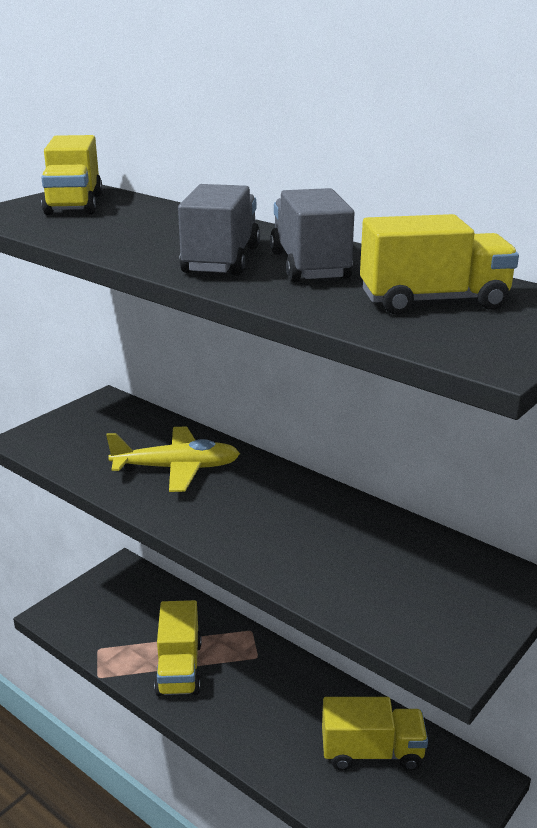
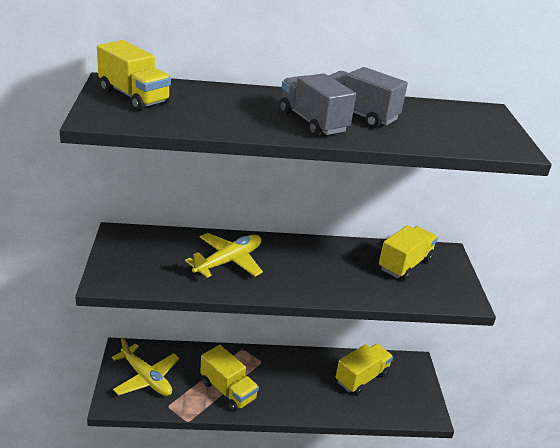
camera: 45 degrees left, 5 degrees up
(111, 607) = (146, 378): none -> yellow plane
(433, 301) = (445, 123): yellow truck -> yellow truck (405, 264)

